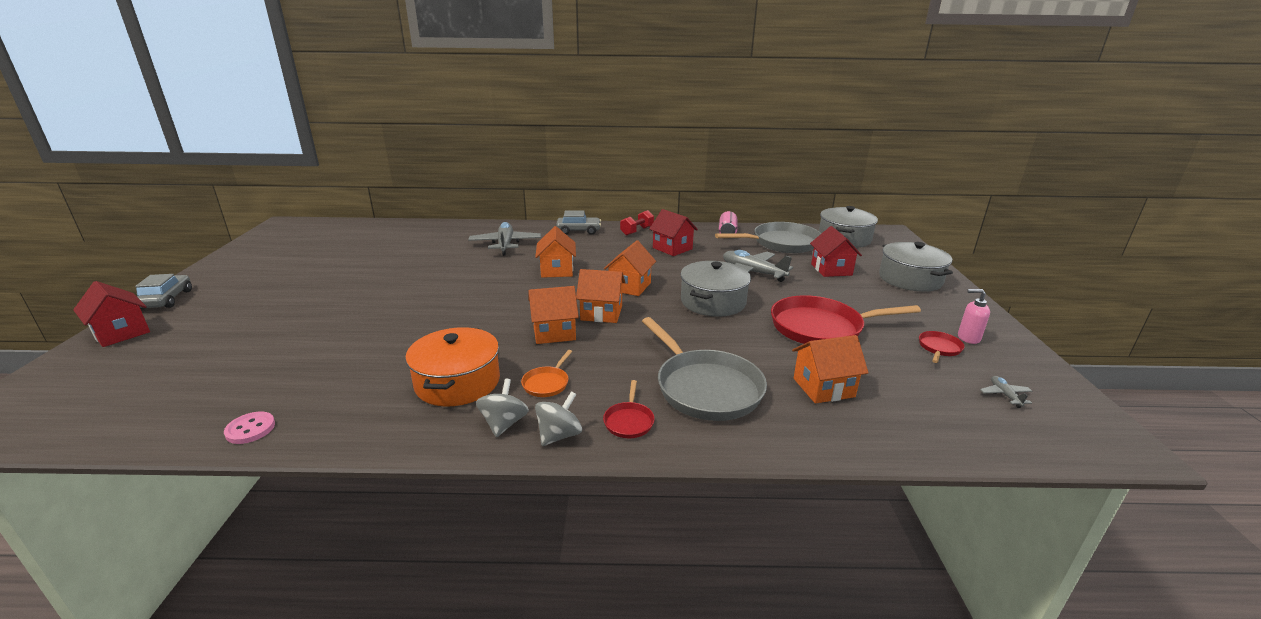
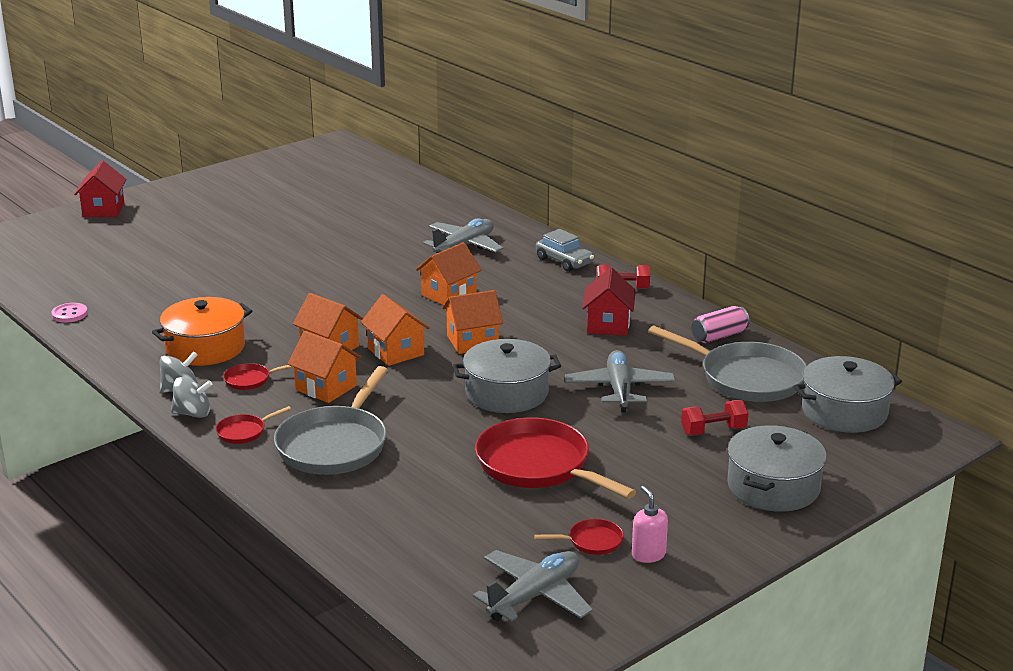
camera: 50 degrees right, 0 degrees up
(166, 299) = (159, 192): grey car -> none
(547, 383) = (250, 380): orange pan -> red pan
(823, 387) = (413, 498): orange house -> orange house (326, 388)
(831, 269) = (713, 431): red house -> red dumbbell
(1005, 395) = (534, 596): grey plane -> grey plane, size x2.20

